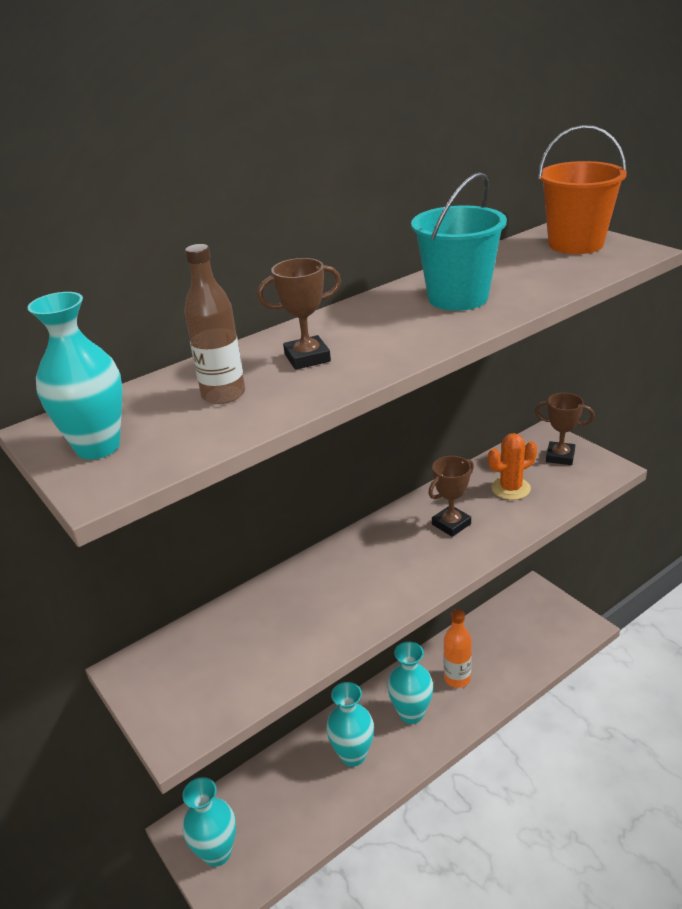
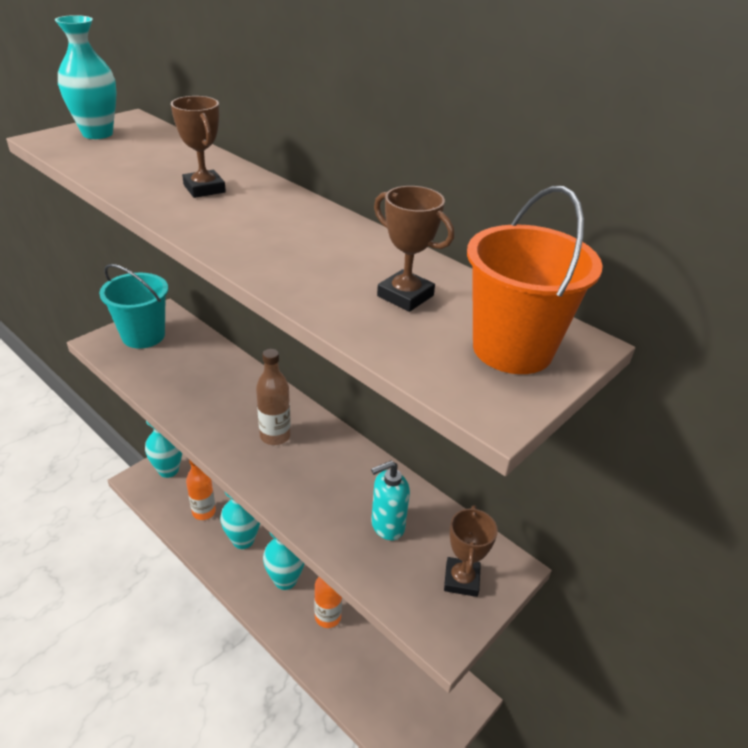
camera: 75 degrees right, 5 degrees up
(223, 394) = (152, 163): brown bottle -> brown bottle (275, 436)
(302, 800) = (204, 512): none -> orange bottle
(451, 524) = (321, 475): brown trophy -> brown trophy (405, 296)
(458, 298) = (325, 257): turquoise bucket -> turquoise bucket (143, 336)
(510, 488) = (387, 526): orange cactus -> turquoise soap dispenser

